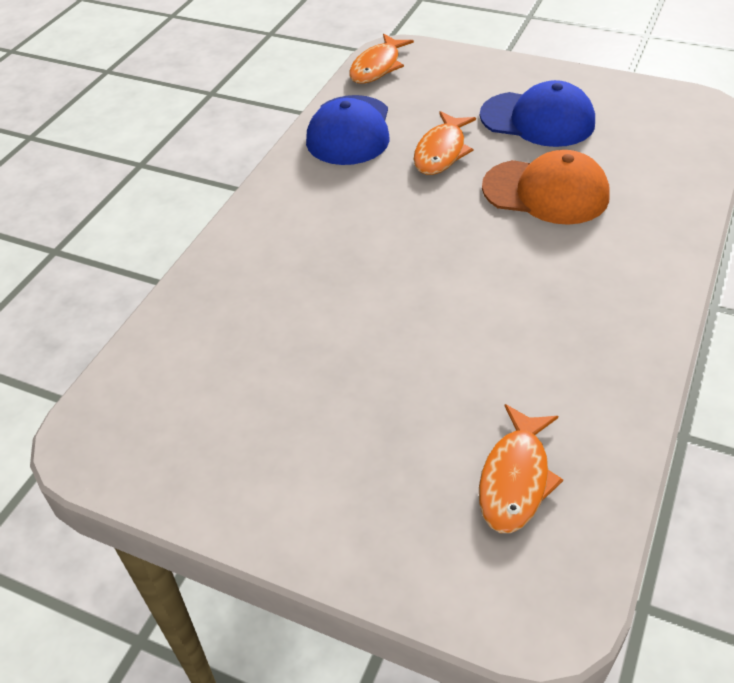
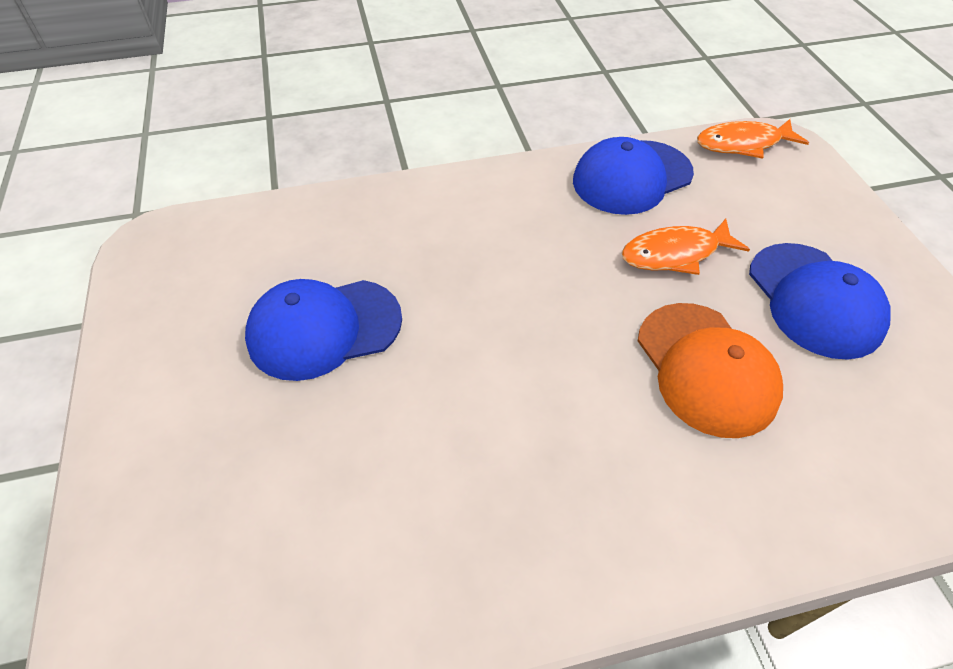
camera: 50 degrees right, 5 degrees up
(324, 363) = (324, 328): none -> blue cap
(515, 478) = (272, 560): orange fish -> none

